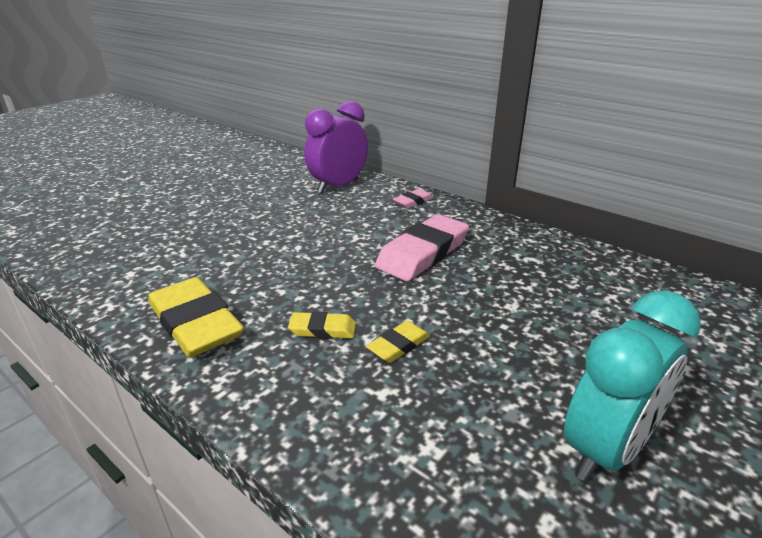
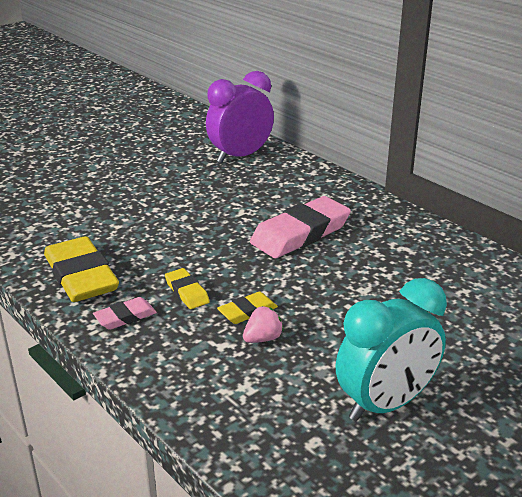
camera: 10 degrees right, 0 degrees up
(322, 329) = (187, 292): yellow eraser -> yellow eraser turned 45 degrees clockwise
(413, 202) = (311, 179): pink eraser -> pink eraser (125, 317)
(427, 378) = (263, 339): none -> pink strawberry

